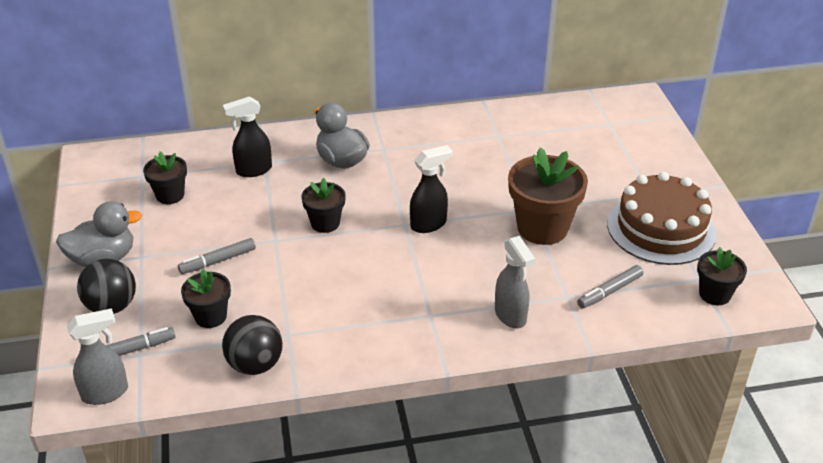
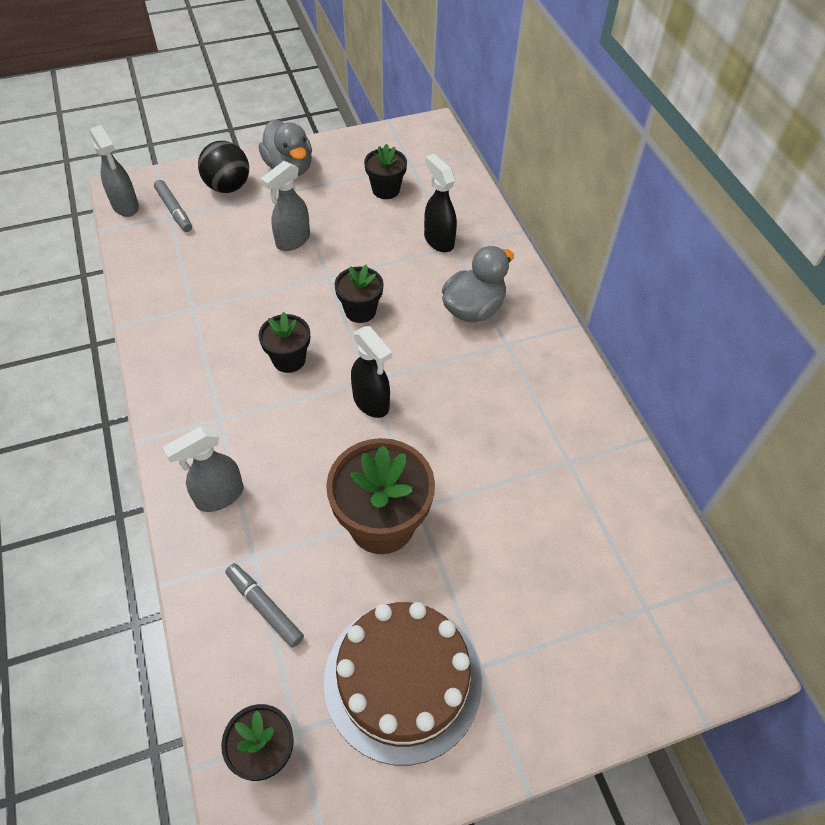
camera: 80 degrees right, 15 degrees up
(210, 316) = (216, 250): black flower pot -> black flower pot (289, 359)
(218, 261) = (292, 241): grey marker -> grey spray bottle
(255, 364) = (153, 291): black ball -> none

